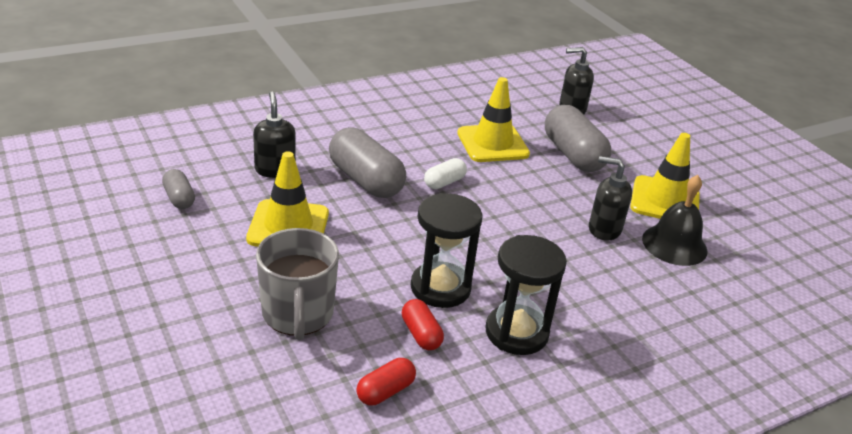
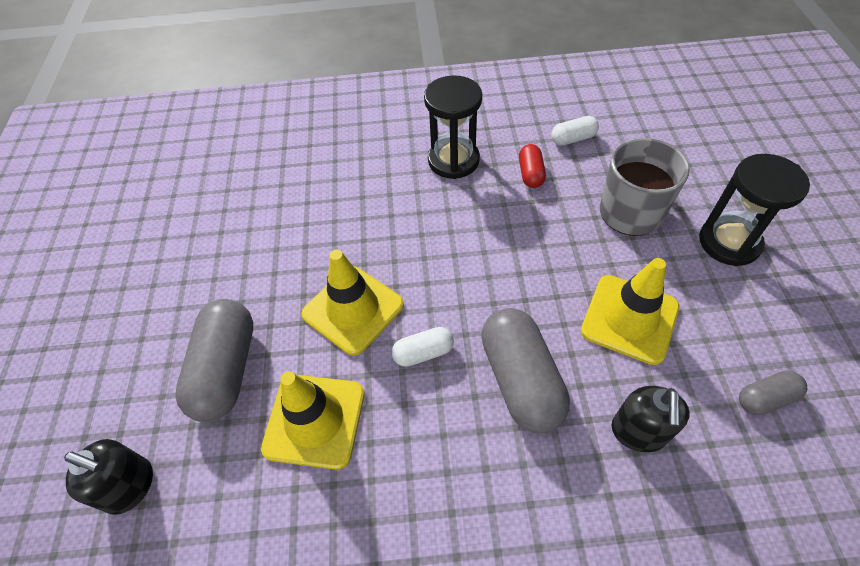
camera: 150 degrees left, 20 degrees up
(179, 198) = (765, 398): grey capsule -> grey capsule turned 75 degrees clockwise
(385, 391) = (573, 139): red capsule -> white capsule
(440, 288) = (496, 211): black hourglass -> black hourglass (729, 242)
(604, 229) = (296, 243): black soap dispenser -> none
(664, 201) = (196, 266): yellow traffic cone -> yellow traffic cone (353, 309)
(674, 244) = (246, 211): black bell -> none

